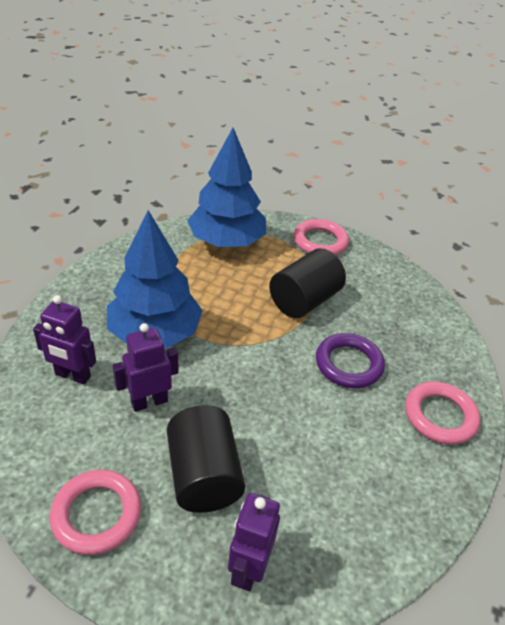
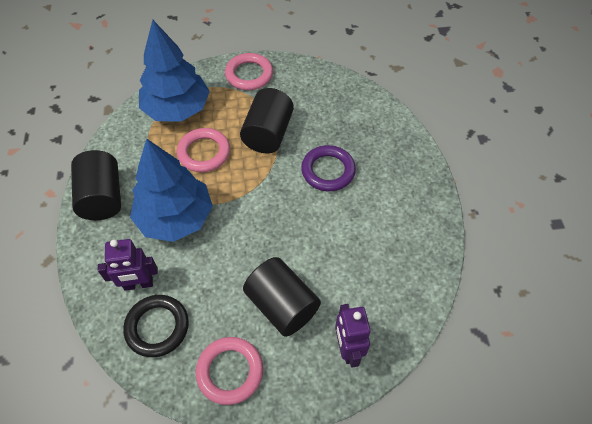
camera: 25 degrees left, 15 degrees up
(58, 426) = (157, 327): none -> black ring
(100, 284) = (102, 197): none -> black cylinder
(149, 402) = (209, 273): purple robot -> none
(440, 416) = (406, 179): pink ring -> pink ring (204, 152)

